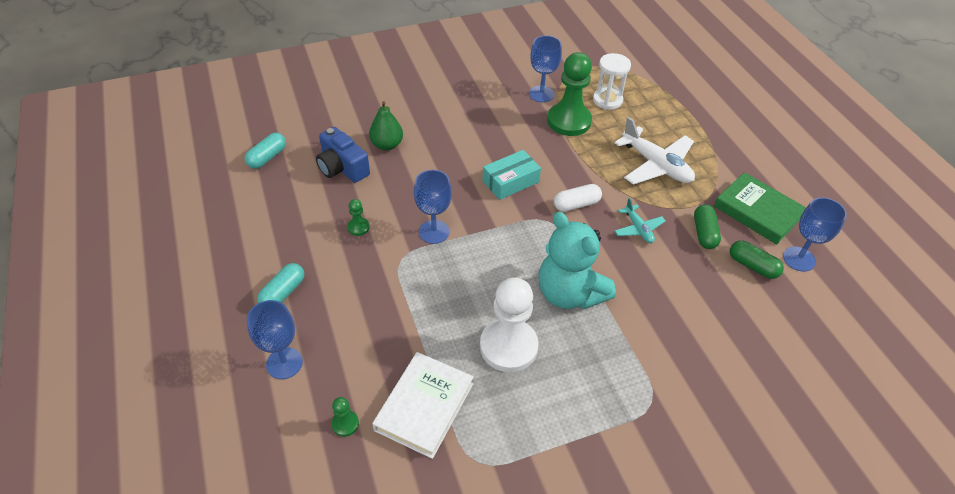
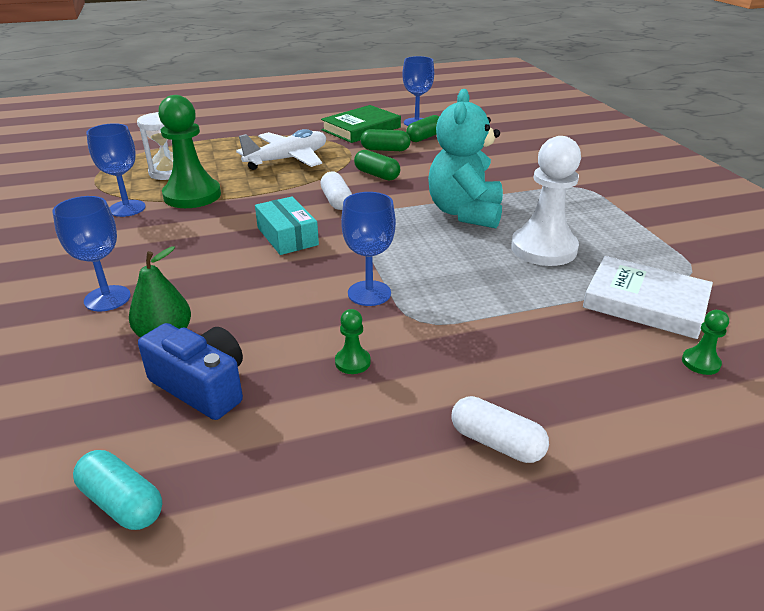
camera: 85 degrees left, 15 degrees down
(283, 293) = (496, 443): turquoise capsule -> white capsule
(284, 363) = (633, 429): blue goblet -> blue goblet (107, 298)
(342, 167) = (202, 386): blue camera -> blue camera turned 105 degrees counterclockwise
(569, 293) = (465, 213): turquoise teddy bear -> turquoise teddy bear turned 135 degrees clockwise
(638, 229) = (377, 175): turquoise plane -> green capsule

